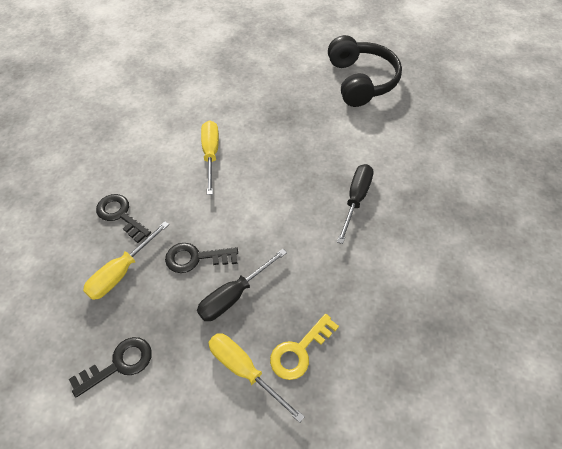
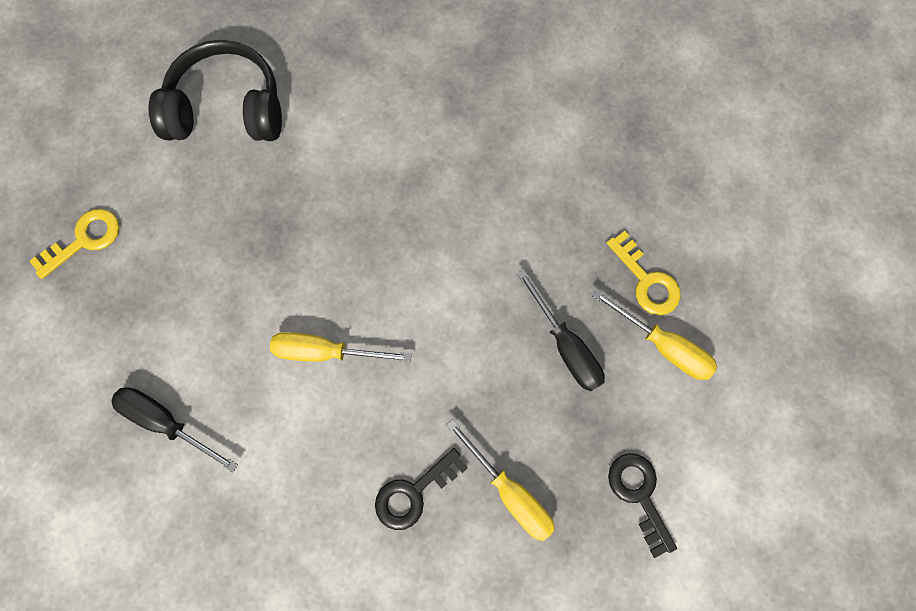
camera: 80 degrees left, 20 degrees up
(195, 258) = (503, 389): black key -> none
(244, 371) = (663, 345): yellow screwdriver -> yellow screwdriver turned 105 degrees counterclockwise
(261, 41) = (85, 240): none -> yellow key
(355, 199) = (447, 170): black screwdriver -> black screwdriver (167, 422)

